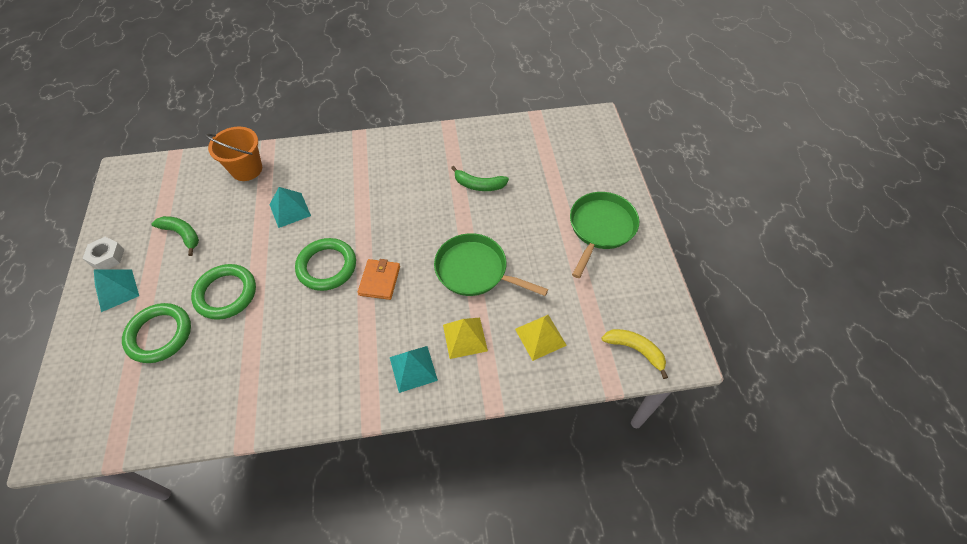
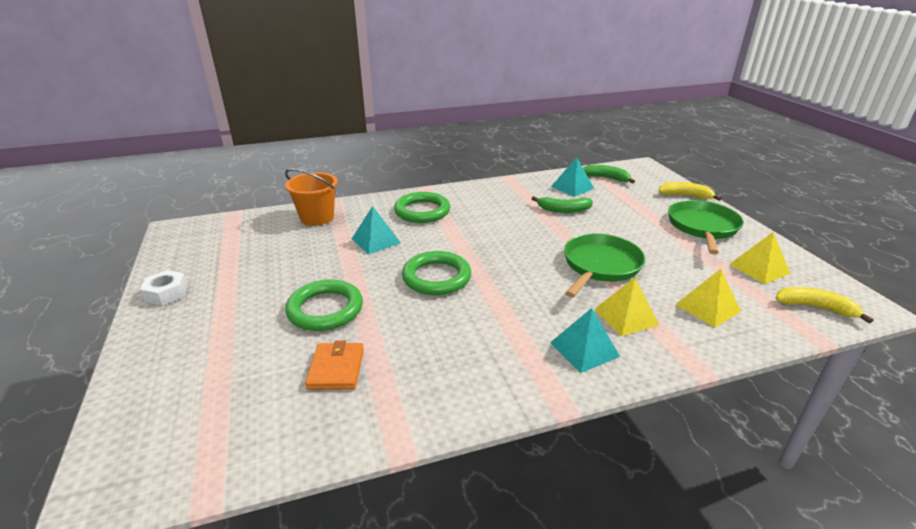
camera: 10 degrees left, 25 degrees down
(117, 290) = (183, 319): turquoise pyramid -> turquoise pyramid (572, 187)
(159, 335) = (249, 353): green ring -> green ring (422, 211)
(182, 234) = (257, 268): green banana -> green banana (606, 178)
(379, 280) = (502, 282): orange wallet -> orange wallet (336, 368)
(475, 270) = (600, 265): green pan -> green pan turned 105 degrees clockwise
(612, 176) = (685, 196): none -> yellow banana
(618, 294) = (759, 268): none -> yellow pyramid

